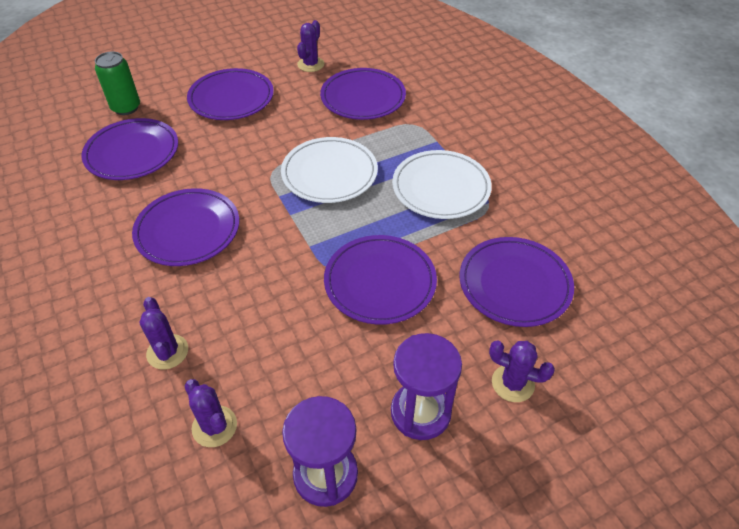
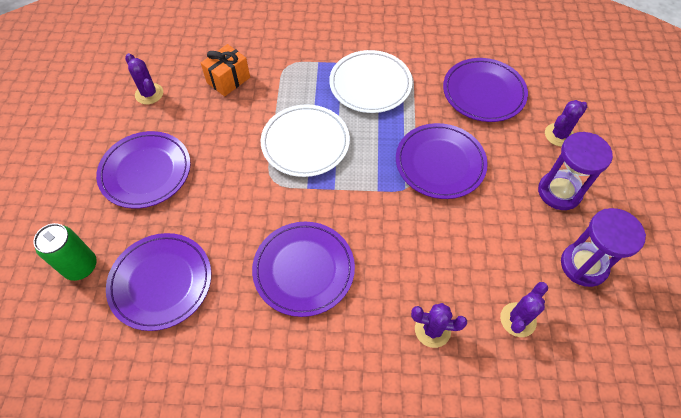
camera: 60 degrees left, 10 degrees up
(214, 426) = (518, 319): purple cactus -> purple cactus turned 45 degrees counterclockwise
(363, 97) = (228, 80): purple plate -> orange gift

